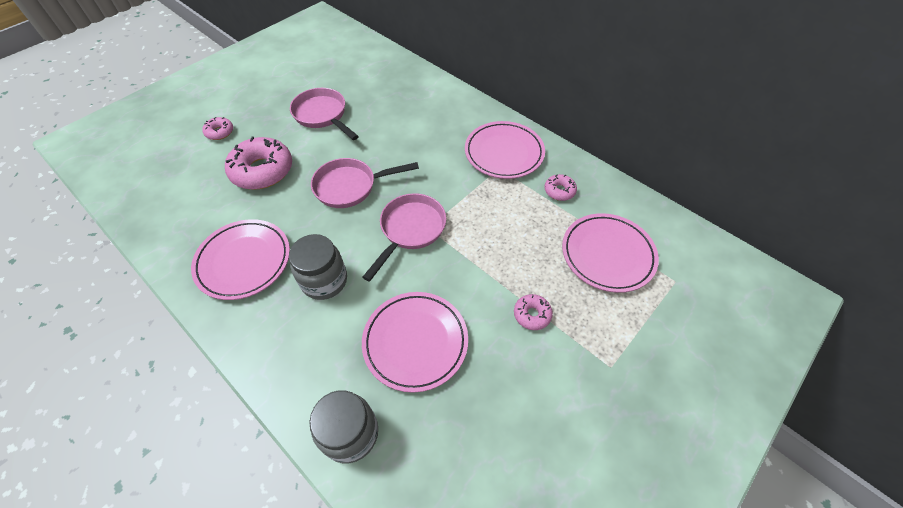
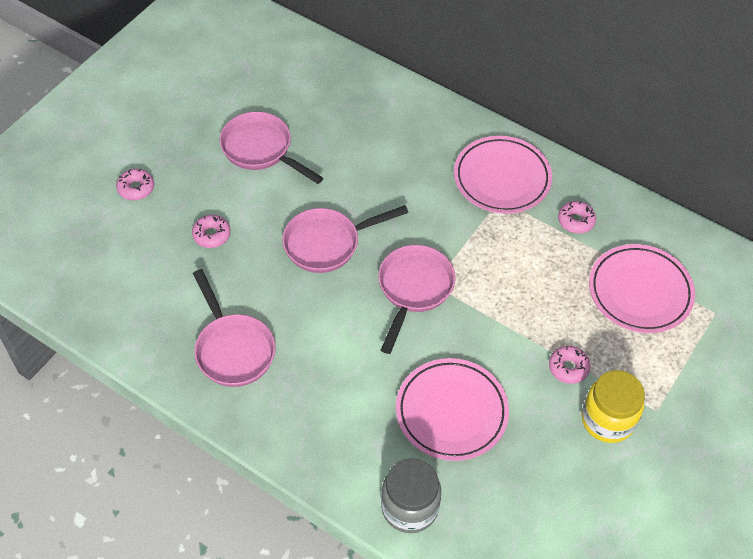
camera: 10 degrees left, 0 degrees up
(244, 261) = (233, 349): pink plate -> pink pan
(262, 170) = (211, 235): pink donut -> pink donut, size x0.49
(324, 281) = (333, 360): grey jar -> none
(561, 370) = (607, 420): none -> yellow jar

